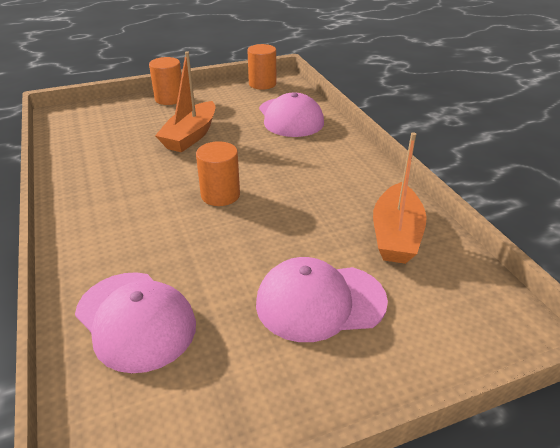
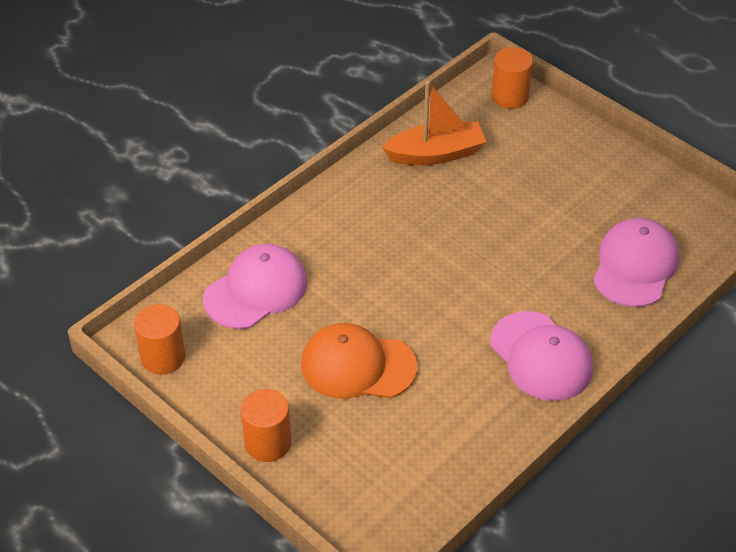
camera: 115 degrees left, 10 degrees up
(190, 136) = (357, 366): orange boat -> orange cap
(220, 195) = (456, 286): orange cylinder -> orange cylinder (510, 96)
(320, 302) = (543, 176): pink cap -> pink cap (541, 356)

